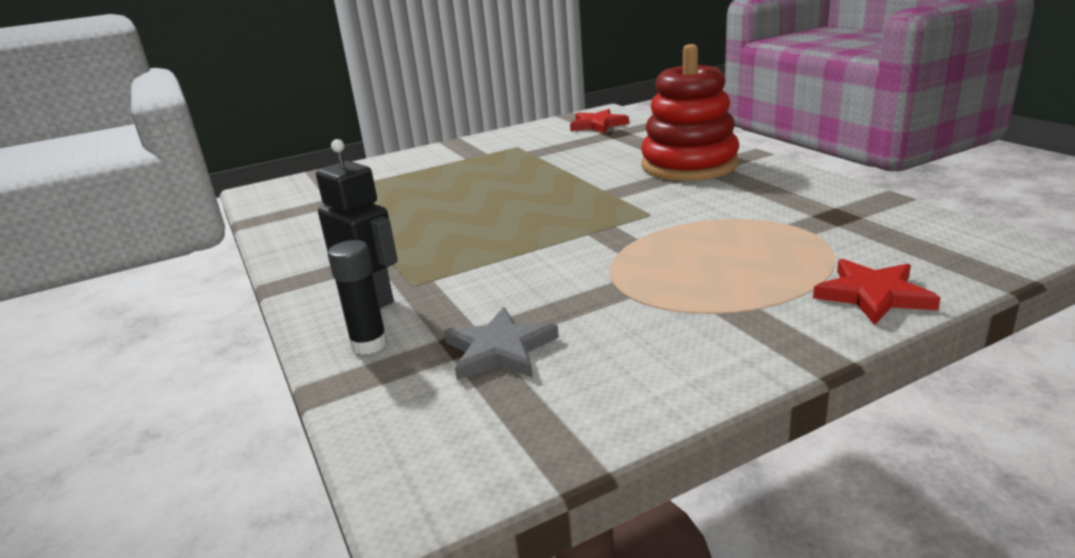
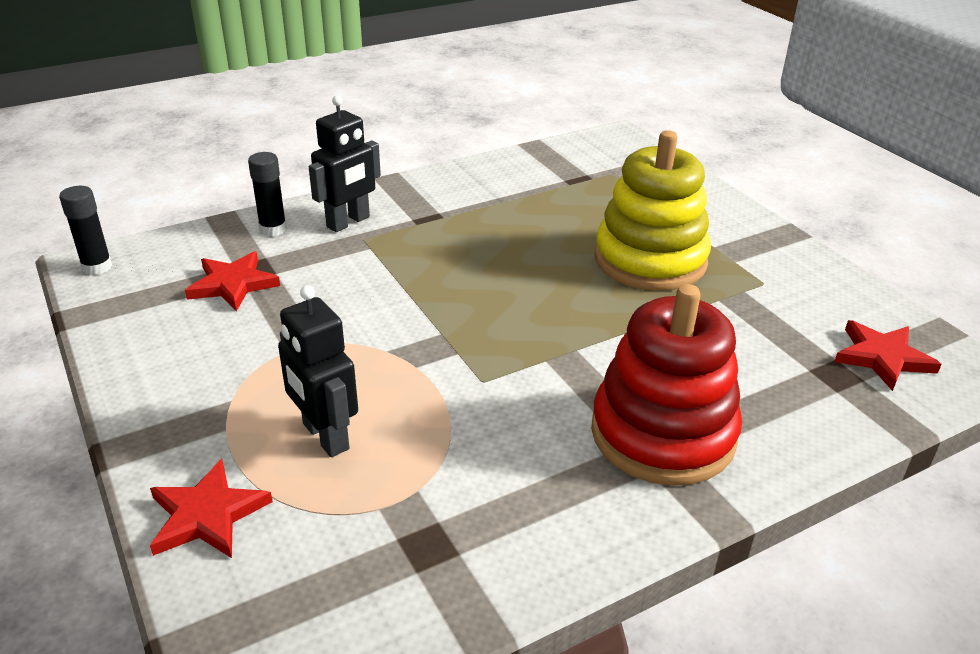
camera: 85 degrees right, 10 degrees up
(435, 486) = (97, 267): none -> black glue stick
(482, 174) = (650, 260): none -> yellow stacking toy
(500, 350) = (233, 284): grey star -> red star
(746, 261) = (325, 437): none -> black robot

